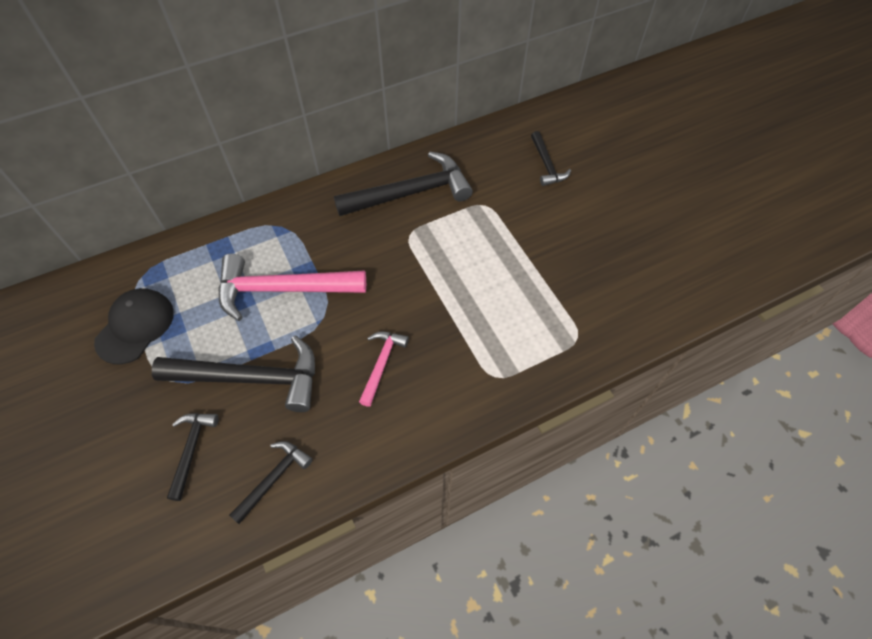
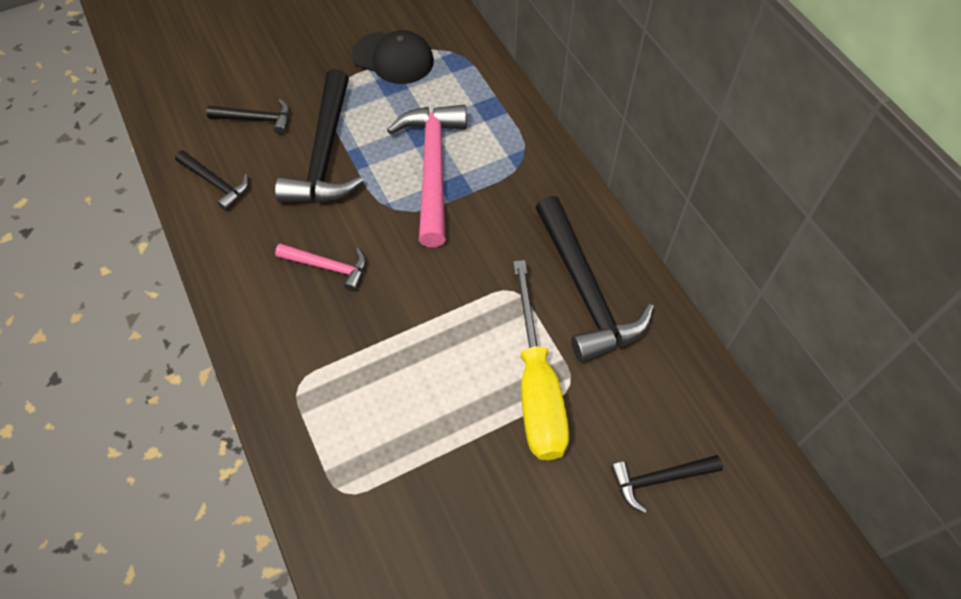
camera: 90 degrees right, 0 degrees up
(487, 223) = (536, 386): none -> yellow screwdriver

